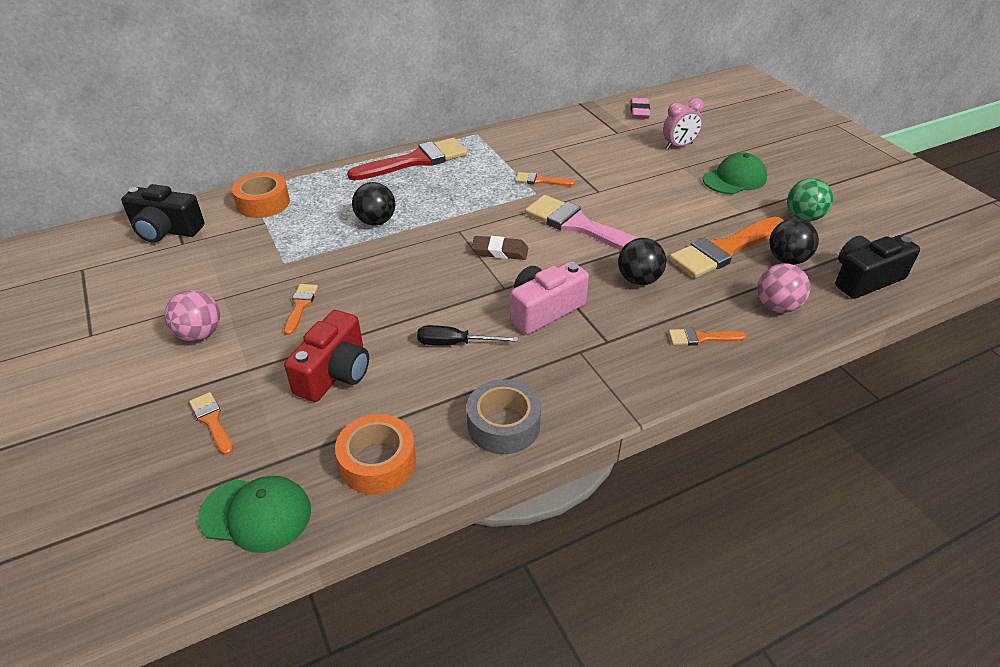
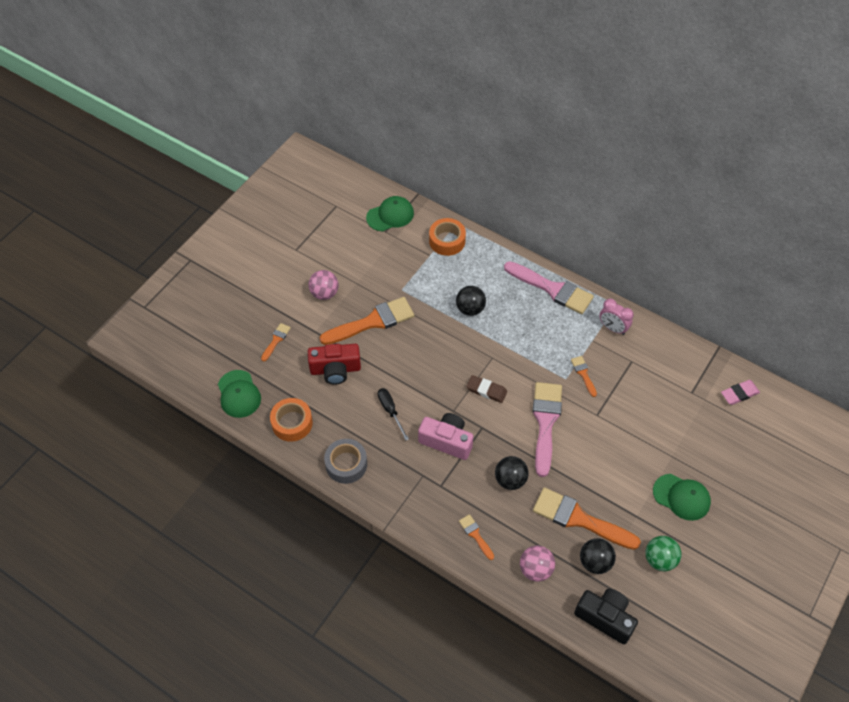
camera: 60 degrees right, 15 degrees up
(166, 230) = (390, 215): black camera -> green cap
(300, 306) = (372, 322): orange brush -> orange brush, size x2.13
(415, 161) = (552, 289): red brush -> pink brush
(500, 251) = (486, 390): brown eraser -> brown eraser turned 45 degrees counterclockwise
(679, 146) = (703, 442): pink clock -> pink clock (613, 328)

